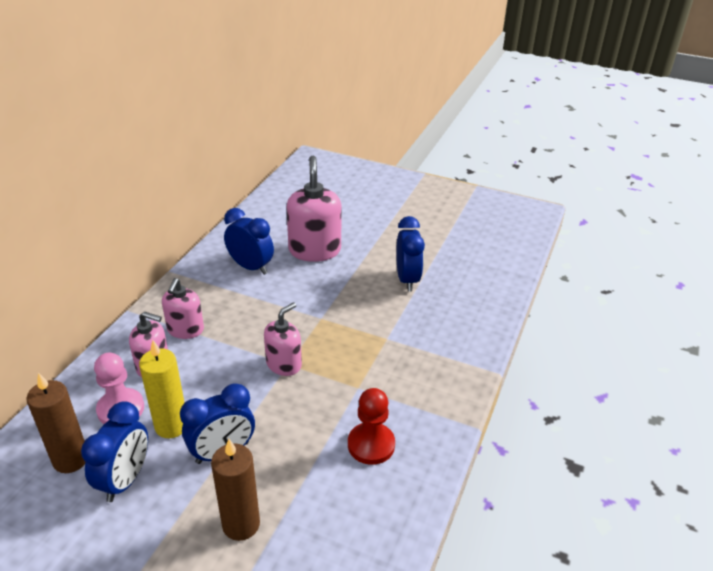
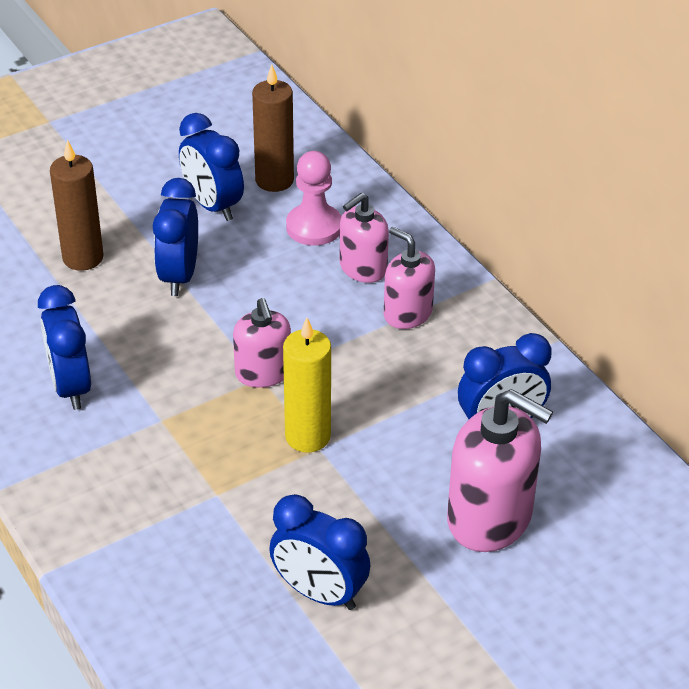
camera: 125 degrees right, 5 degrees up
(171, 426) = (253, 254): yellow candle -> yellow candle (307, 436)
(371, 445) = (71, 387): red pawn -> blue clock

